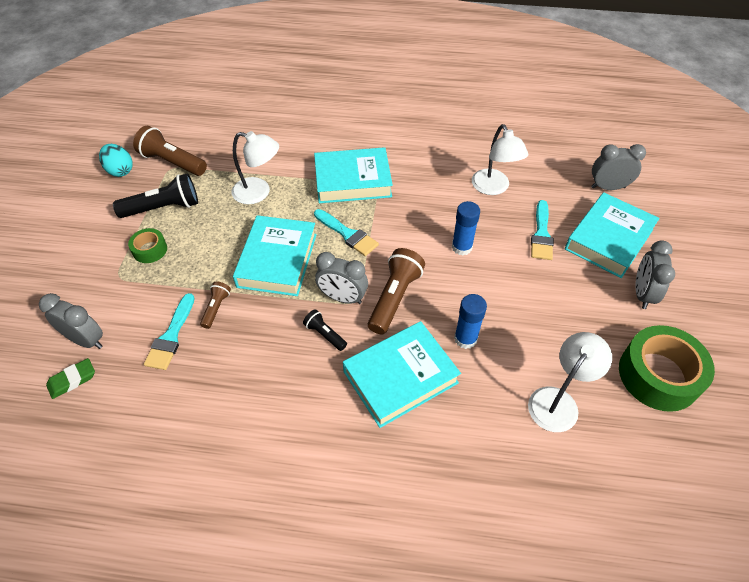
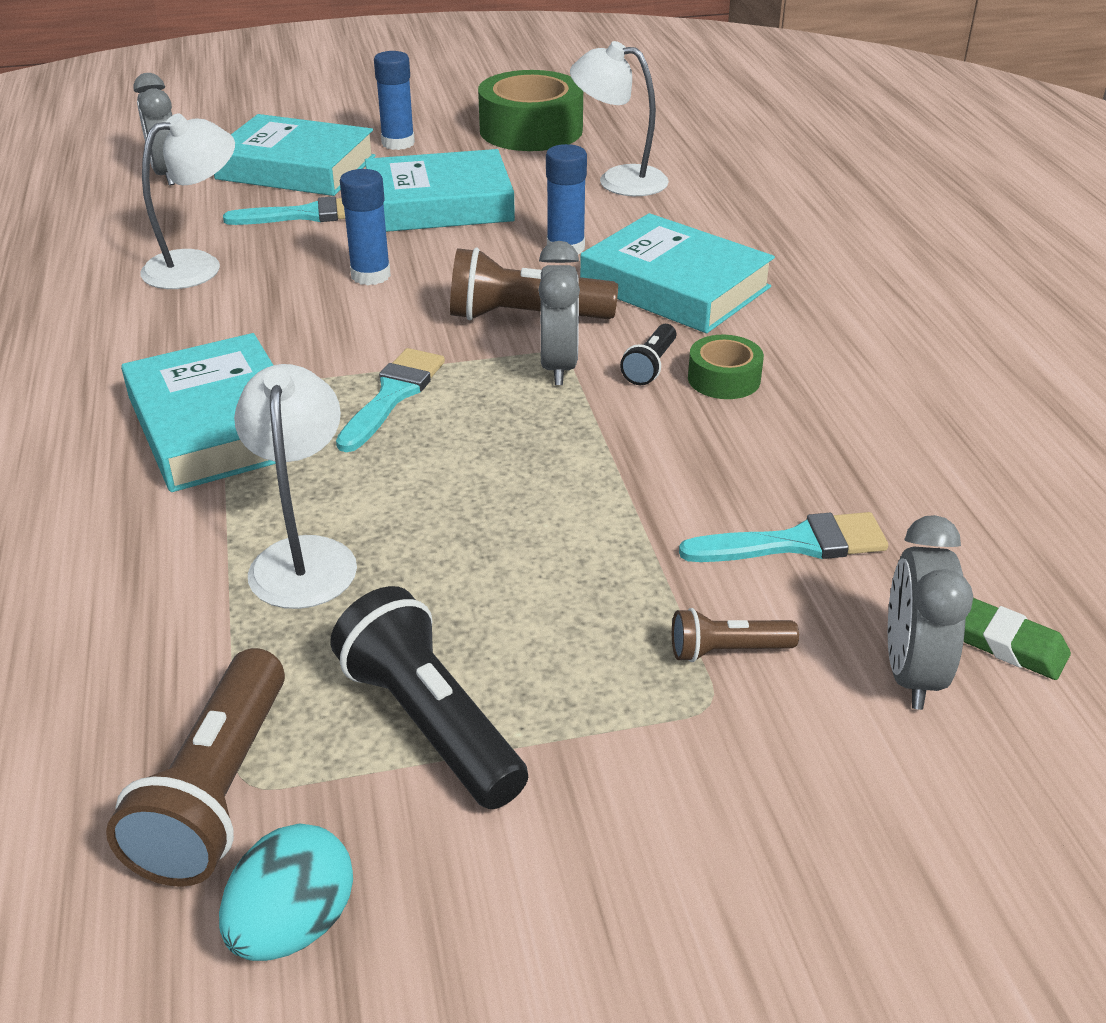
camera: 110 degrees left, 15 degrees down
(150, 250) = (593, 682): green tape -> green tape (724, 379)
(216, 308) = (685, 506): brown flashlight -> brown flashlight (727, 650)
(277, 260) = (511, 464): turquoise book -> turquoise book (439, 204)
(642, 294) = (398, 143): grey clock -> blue glue stick

